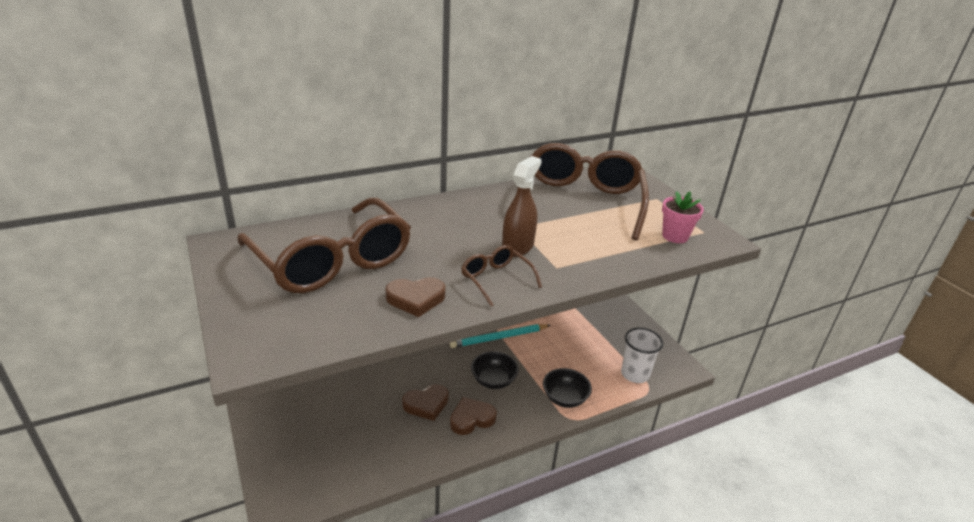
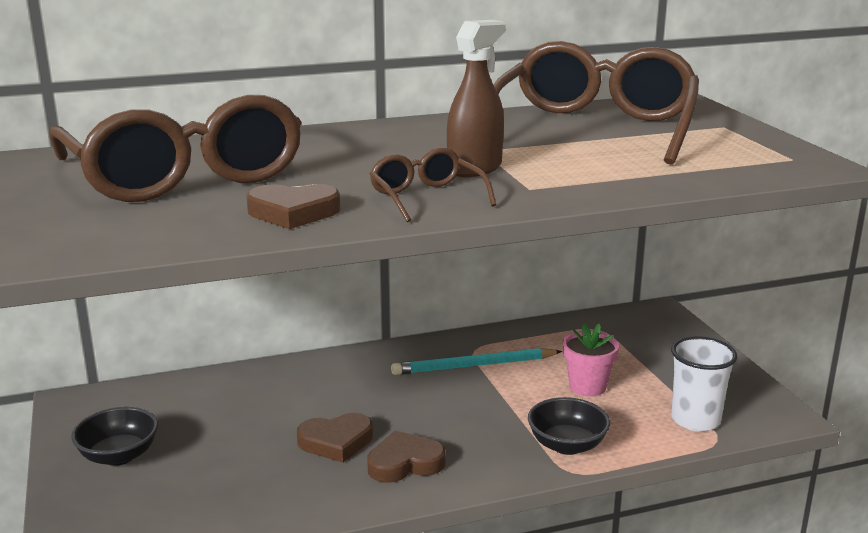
camera: 10 degrees right, 10 degrees down
(493, 380) = (452, 417): black bowl -> black bowl (119, 456)
(675, 236) = (740, 162): pink flower pot -> pink flower pot (587, 387)

